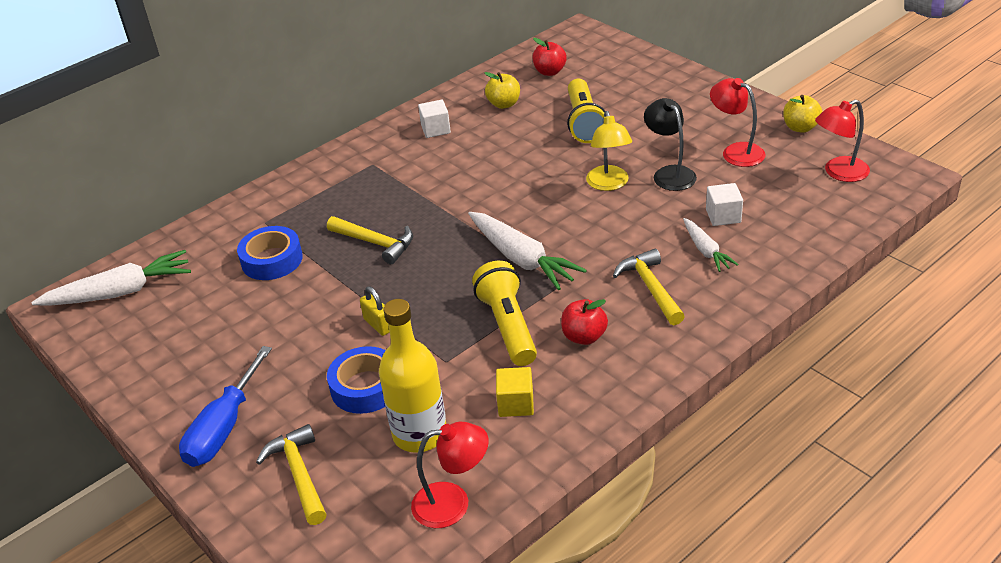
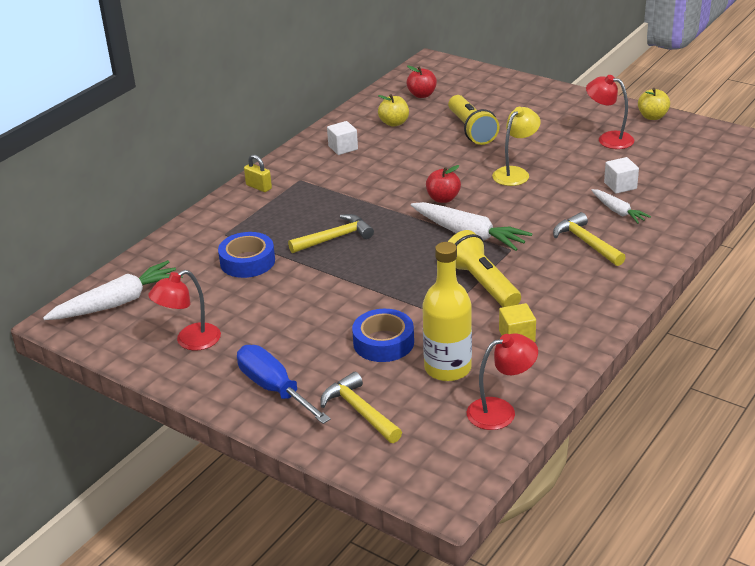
camera: 15 degrees left, 5 degrees down
(224, 428) = (274, 388): blue screwdriver -> blue screwdriver turned 135 degrees clockwise
(375, 243) = (334, 238): yellow hammer -> yellow hammer turned 45 degrees counterclockwise
(378, 325) = (370, 297): yellow padlock -> yellow padlock (259, 187)
(584, 337) = (549, 283): red apple -> red apple (443, 199)
(609, 184) = (515, 173): yellow lamp -> yellow lamp turned 120 degrees counterclockwise
(669, 173) = (562, 160): black lamp -> none
(839, 173) = (697, 145): red lamp -> red lamp (190, 341)

